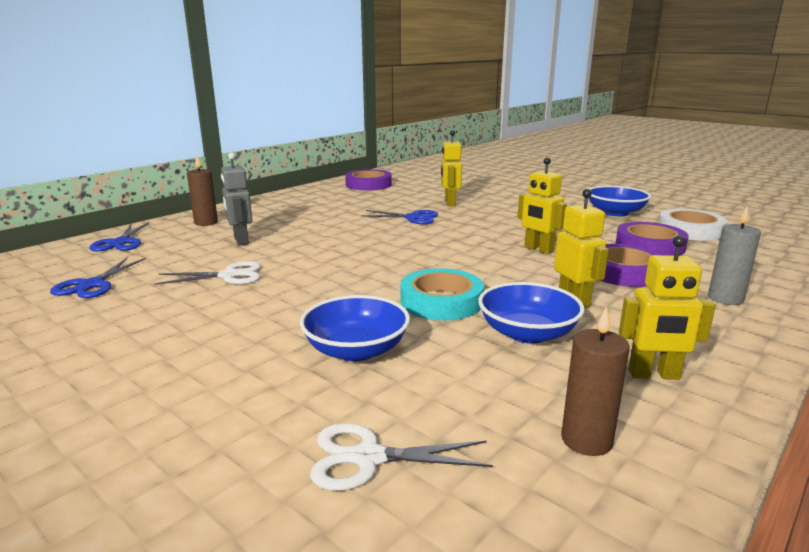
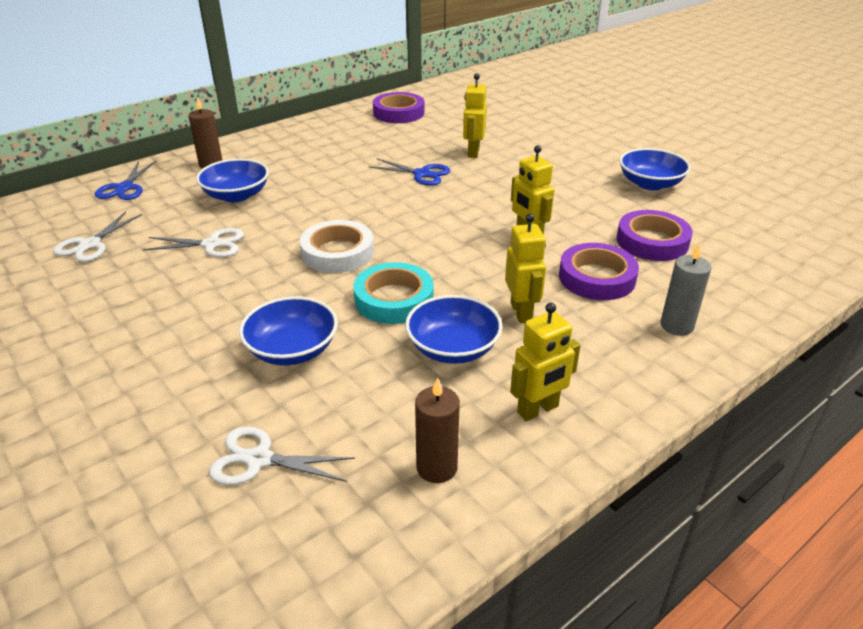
camera: 10 degrees right, 15 degrees up
(92, 285) = (90, 245): blue scissors -> white scissors
(240, 241) = (236, 195): grey robot -> blue bowl
(653, 375) = (538, 410): yellow robot -> yellow robot turned 45 degrees counterclockwise
(690, 230) = (716, 221): white tape -> white tape (337, 252)

